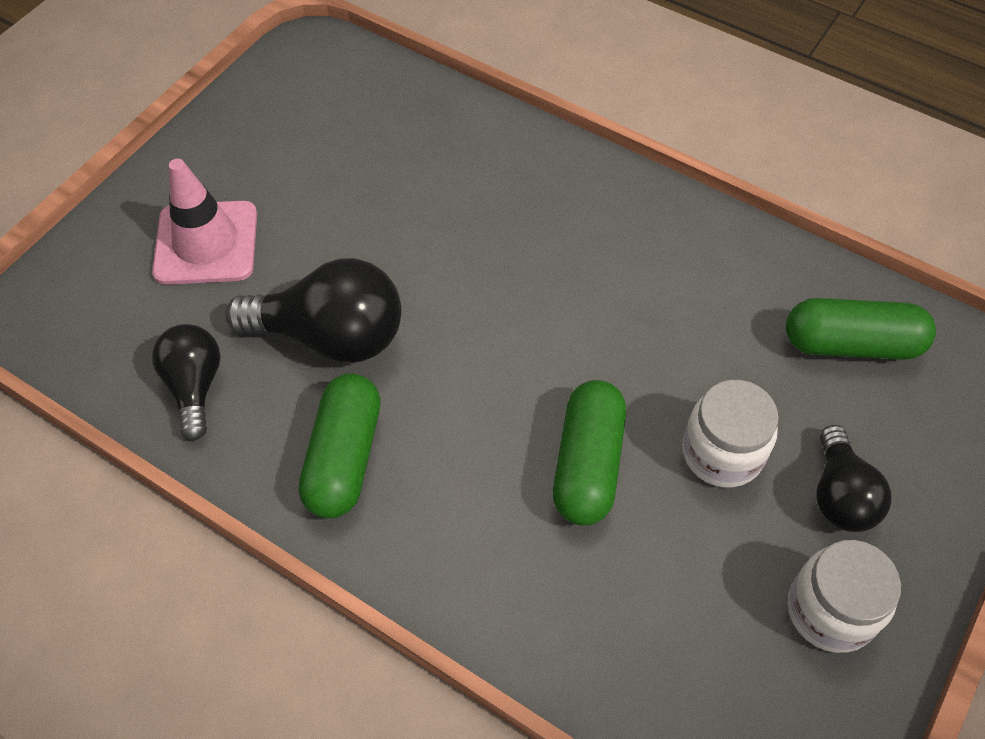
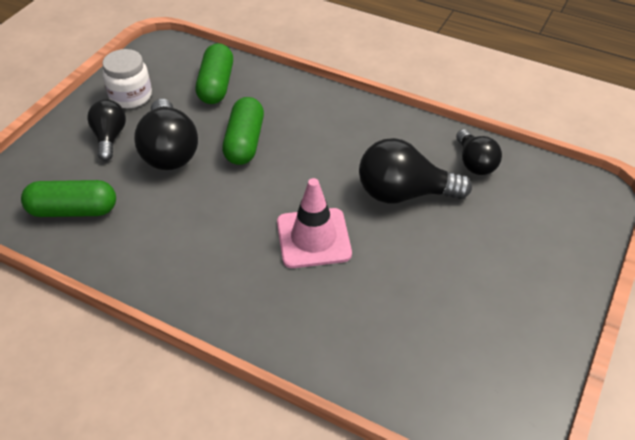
camera: 175 degrees right, 10 degrees down
(206, 243) = (511, 244): pink traffic cone -> pink traffic cone (313, 238)
(344, 457) = (378, 137): green capsule -> green capsule (216, 85)
(722, 453) = (169, 151): white jar -> black light bulb

